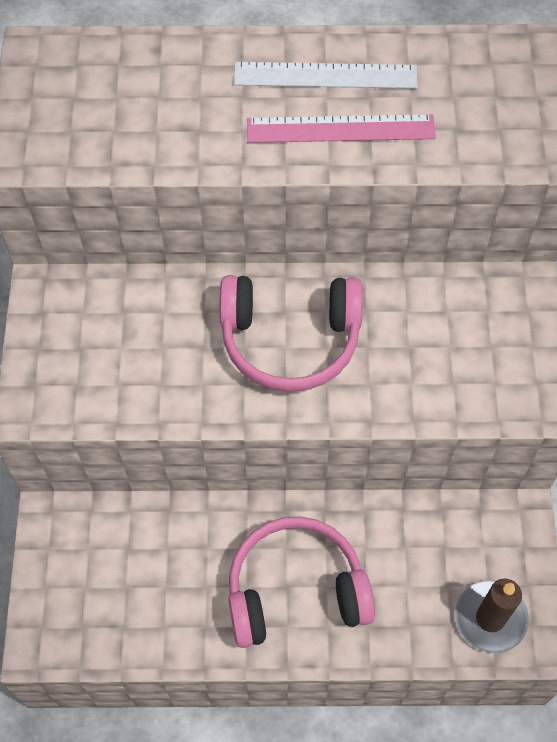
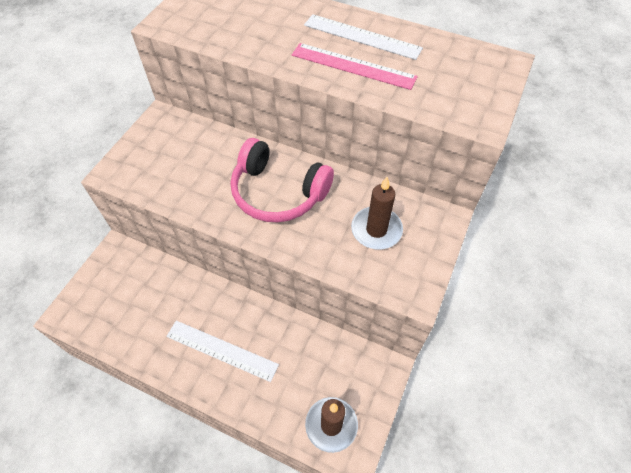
camera: 25 degrees right, 5 degrees down
(295, 590) = (222, 350): pink headphones -> white ruler
(449, 340) = (376, 230): none -> brown candle

